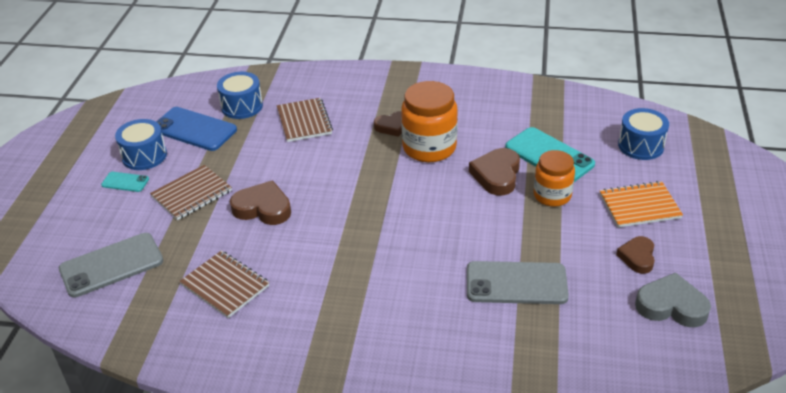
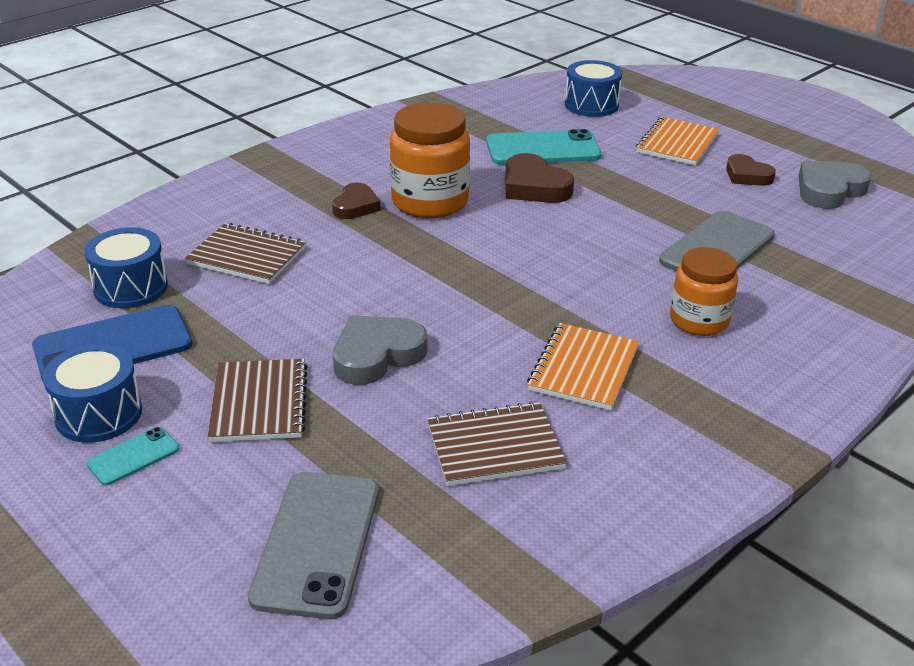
camera: 55 degrees left, 5 degrees down
(263, 208) = (377, 355): brown heart -> grey heart
(322, 285) = (583, 369): none -> orange notebook
(552, 195) = (606, 174): orange jar -> orange jar (699, 320)

